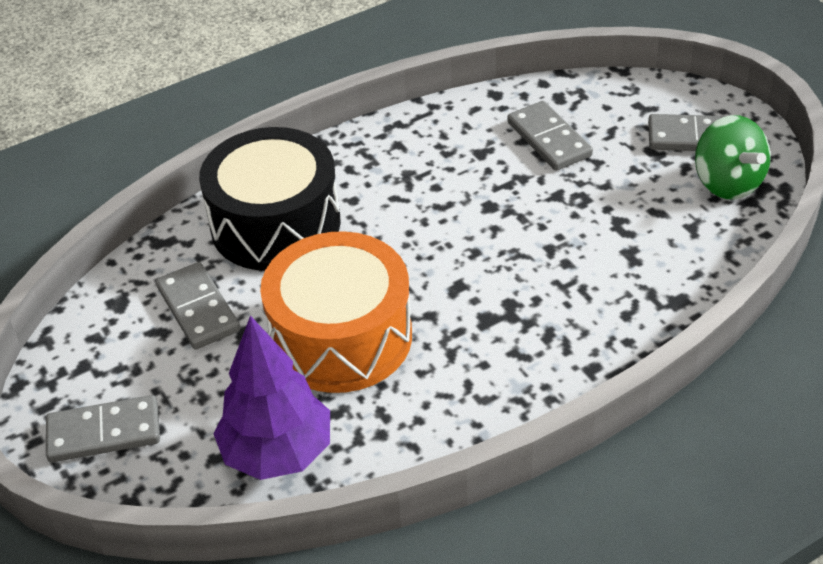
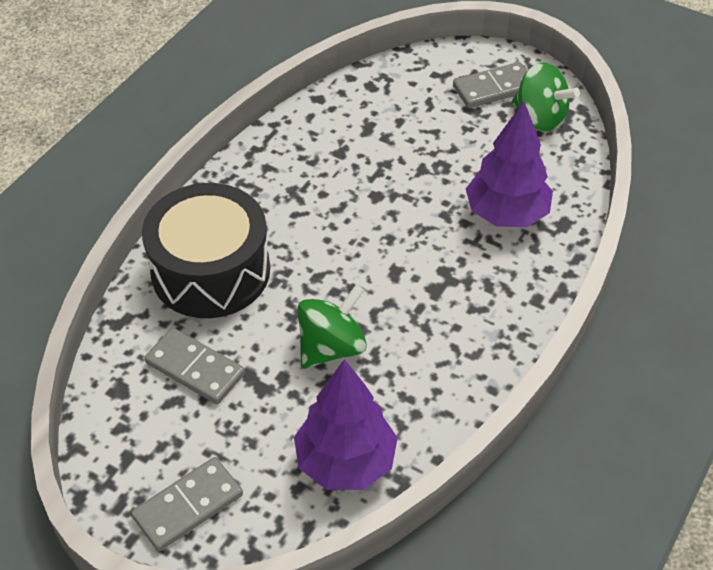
camera: 30 degrees left, 5 degrees up
(341, 337) = (331, 347): orange drum -> green spinning top
(549, 139) = (386, 124): grey domino -> none
(618, 270) = (506, 214): none -> purple tree

